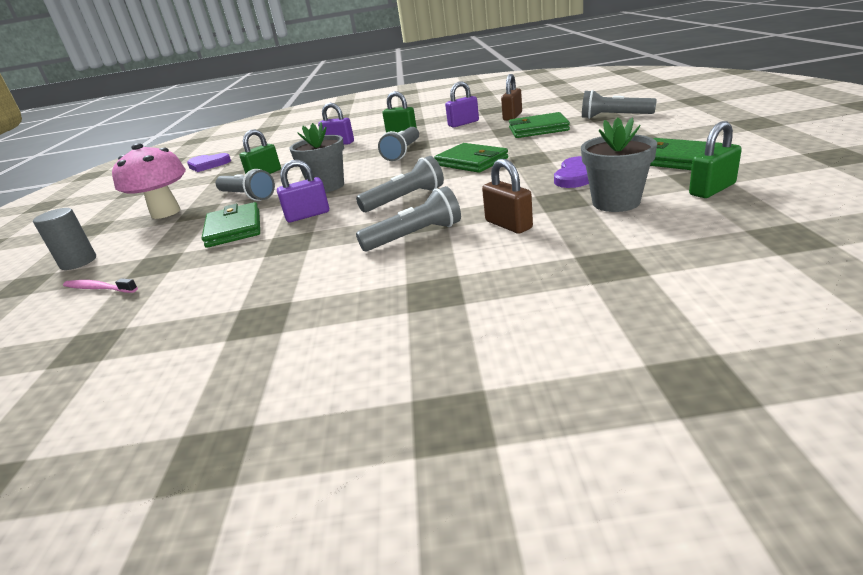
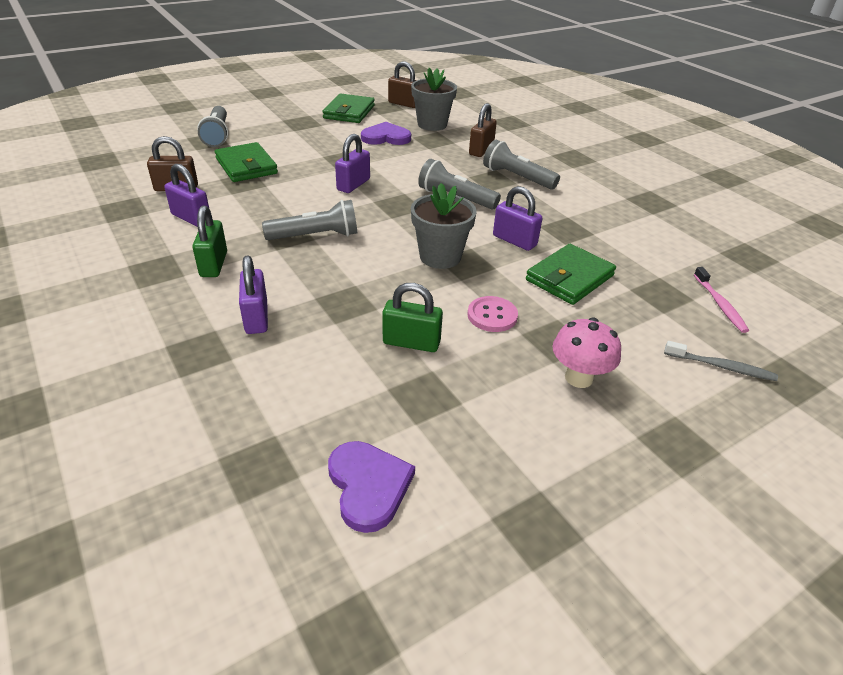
camera: 125 degrees left, 10 degrees up
(78, 262) = (721, 366): grey cylinder -> grey toothbrush
(165, 212) = (578, 378): pink mushroom -> pink mushroom, size x0.66
(247, 196) = (492, 316): grey flashlight -> pink button
(471, 162) = (353, 185): green wallet -> purple padlock
(712, 189) = (404, 104): green padlock -> brown padlock

